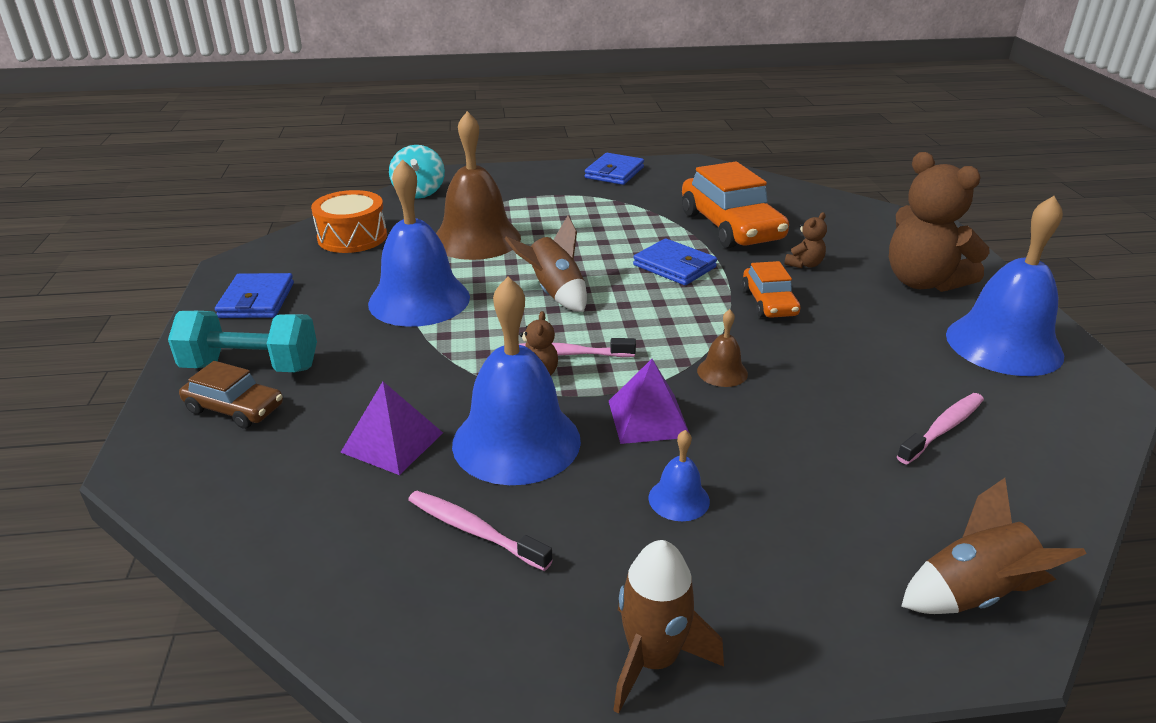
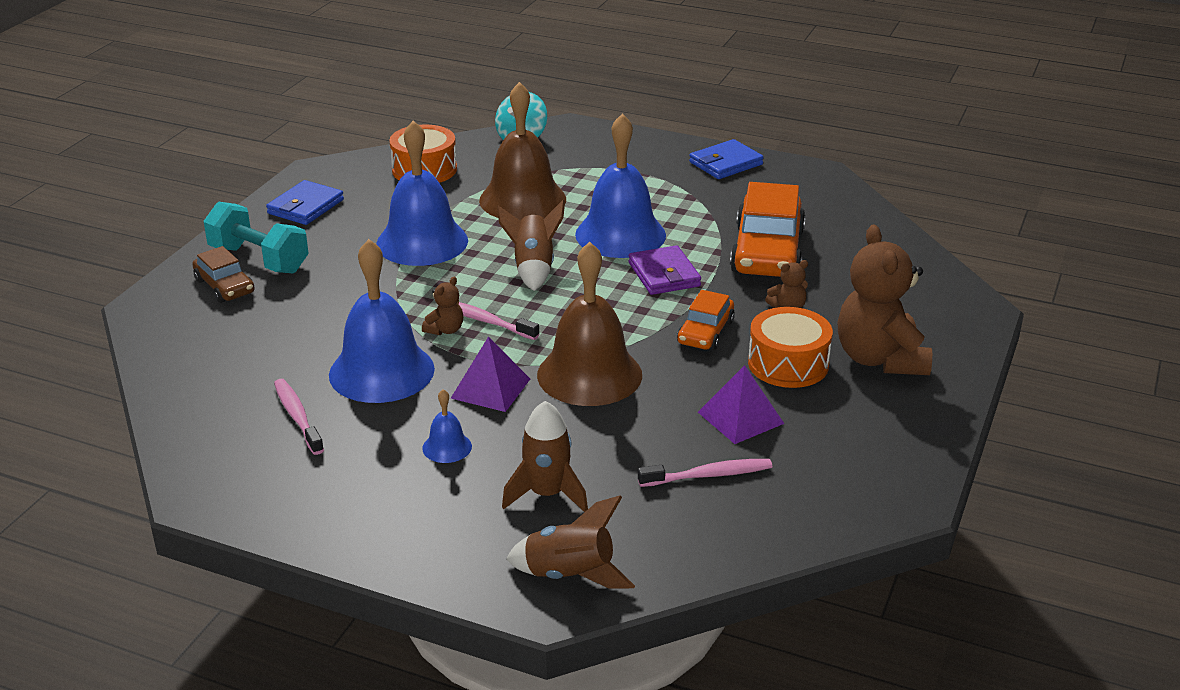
camera: 30 degrees right, 0 degrees up
(392, 442) = (301, 343): purple pyramid -> purple pyramid (740, 417)
(653, 659) = (325, 524): brown rocket -> brown rocket (547, 494)
(674, 266) = (664, 274): blue wallet -> purple wallet
(722, 372) = (589, 374): brown bell -> brown bell, size x2.28
(866, 307) = (788, 364): none -> orange drum
(1004, 344) = (869, 435): blue bell -> blue bell (620, 234)

